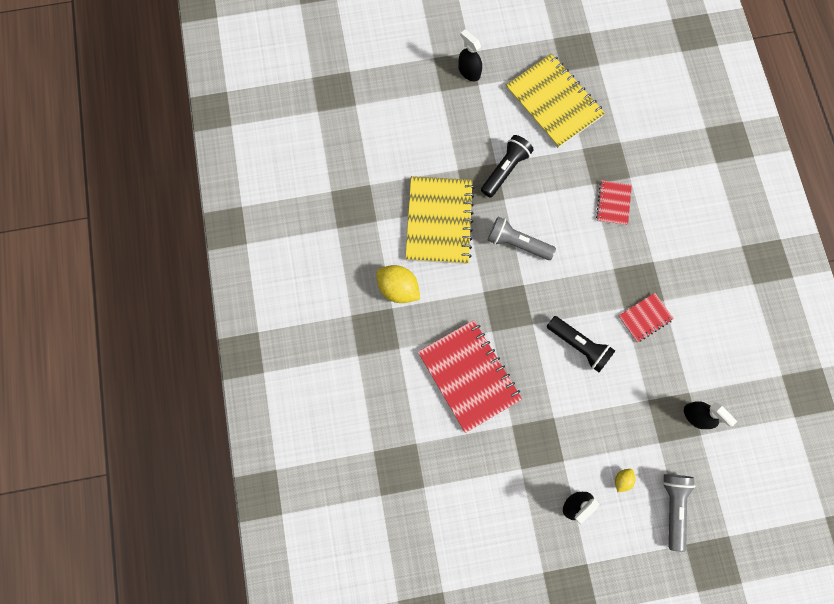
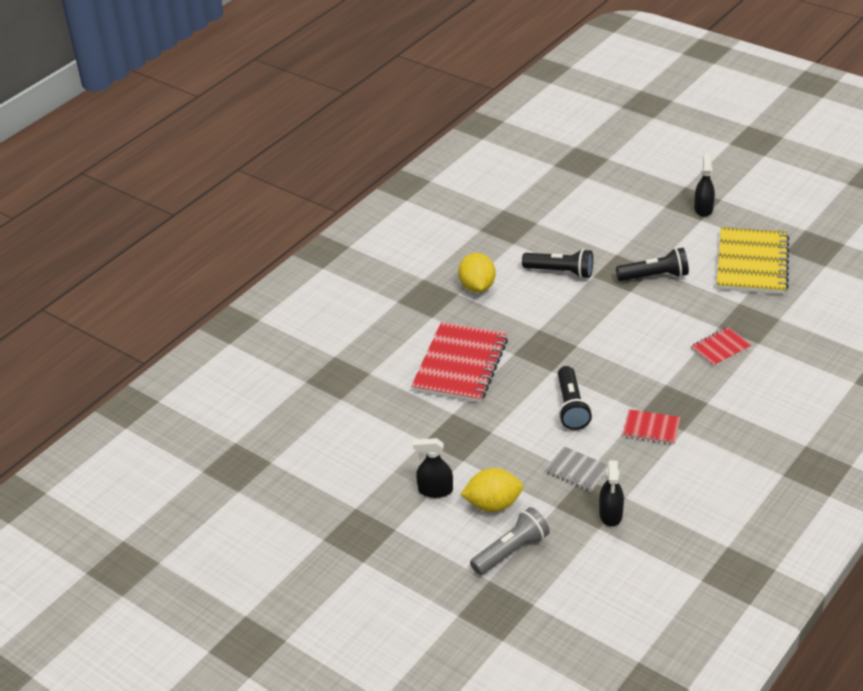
camera: 50 degrees right, 35 degrees down
(439, 221) = (560, 272): yellow notebook -> black flashlight
(517, 243) = (605, 320): grey flashlight -> none
(622, 480) = (493, 504): yellow lemon -> yellow lemon, size x2.02
(640, 399) = (577, 471): none -> grey notebook

